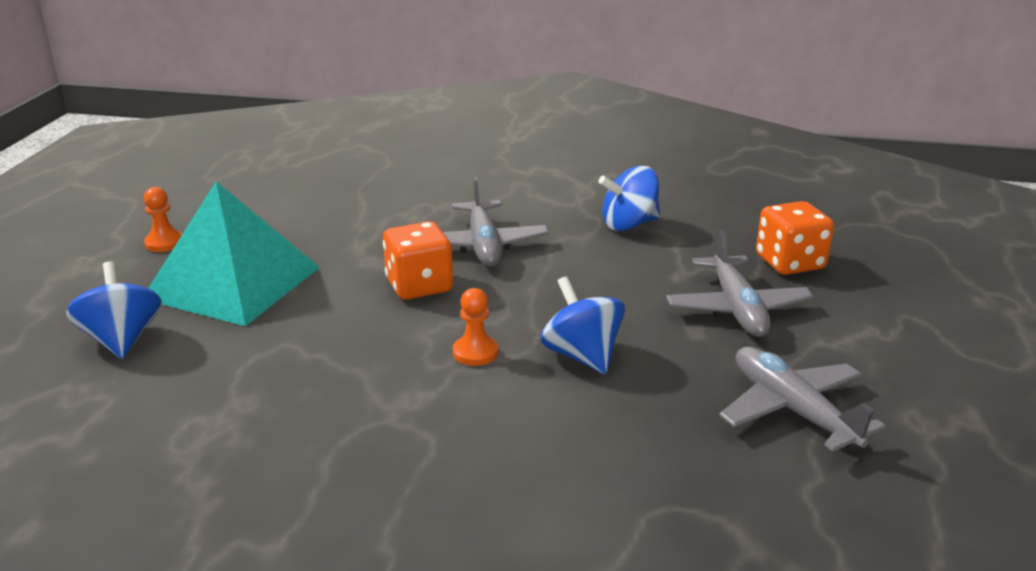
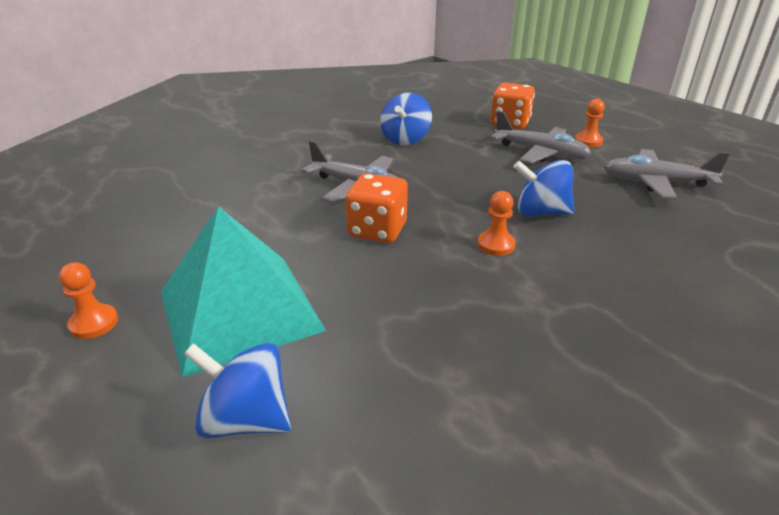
camera: 50 degrees left, 5 degrees up
(836, 328) = (588, 141): none -> orange pawn

